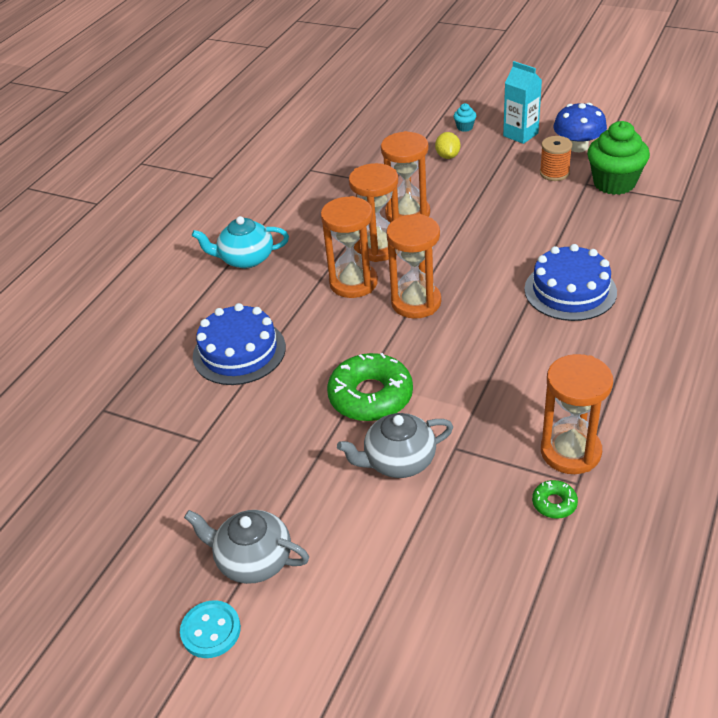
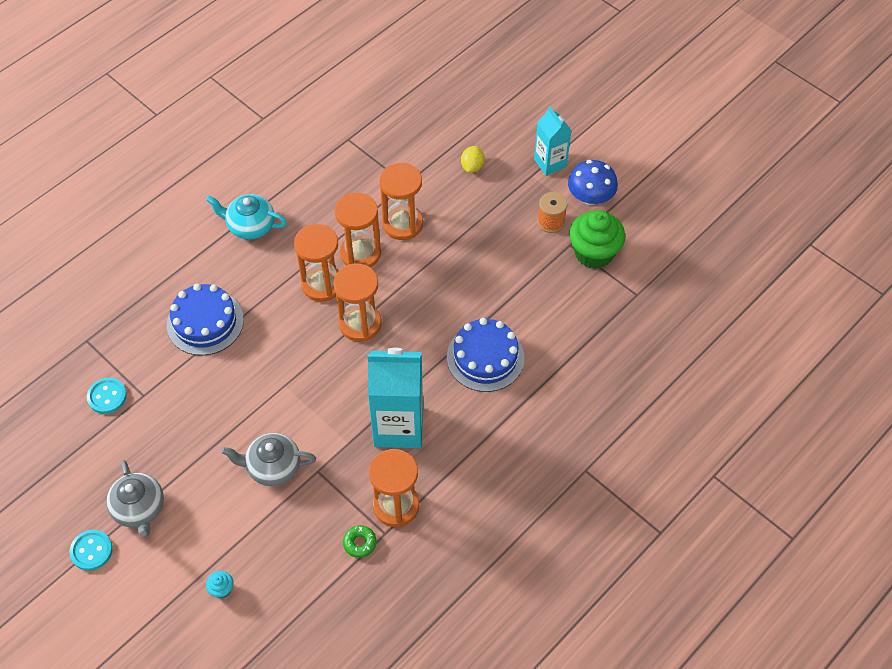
camera: 15 degrees right, 15 degrees up
(154, 455) = (107, 396): none -> turquoise button
(253, 560) = (139, 509): grey teapot -> grey teapot turned 150 degrees counterclockwise
(370, 396) = (281, 402): green donut -> none
(464, 127) = (507, 135): turquoise cupcake -> turquoise cupcake (222, 589)
(520, 377) = (398, 426): none -> turquoise carton

